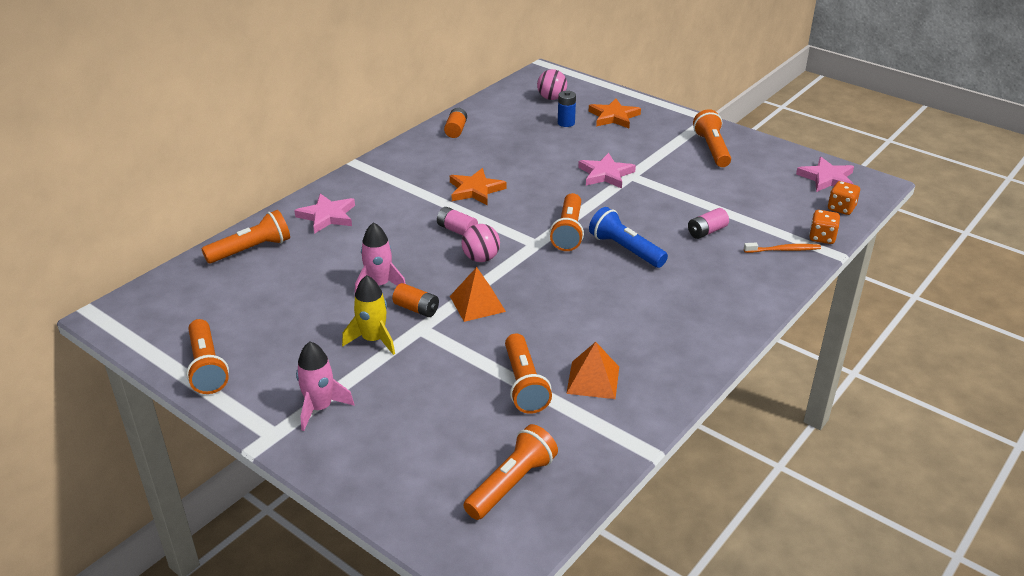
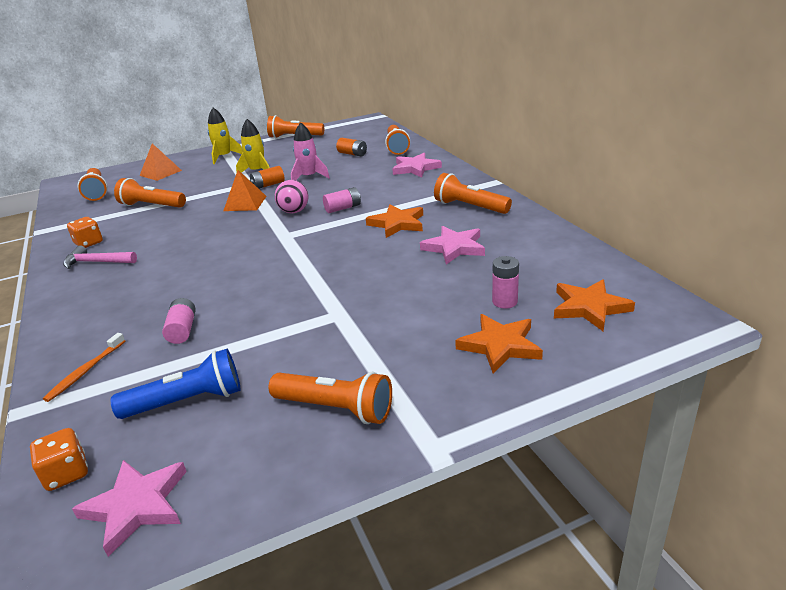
camera: 120 degrees right, 5 degrees down
(320, 408) = (224, 157): pink rocket -> yellow rocket
(456, 130) = (530, 231): orange battery -> orange battery (352, 154)
(551, 98) = (589, 307): pink ball -> orange star
(566, 123) = (504, 302): blue battery -> pink battery
(568, 232) = (281, 253): orange flashlight -> orange flashlight (469, 207)
(593, 380) = (117, 226): orange pyramid -> orange pyramid (160, 173)
(605, 174) = (357, 298): pink star -> pink star (454, 247)
(625, 249) = (221, 274): blue flashlight -> blue flashlight (187, 401)
(669, 342) = (97, 262): none -> pink hammer
(822, 237) = (55, 415): orange dice -> orange dice (89, 243)

